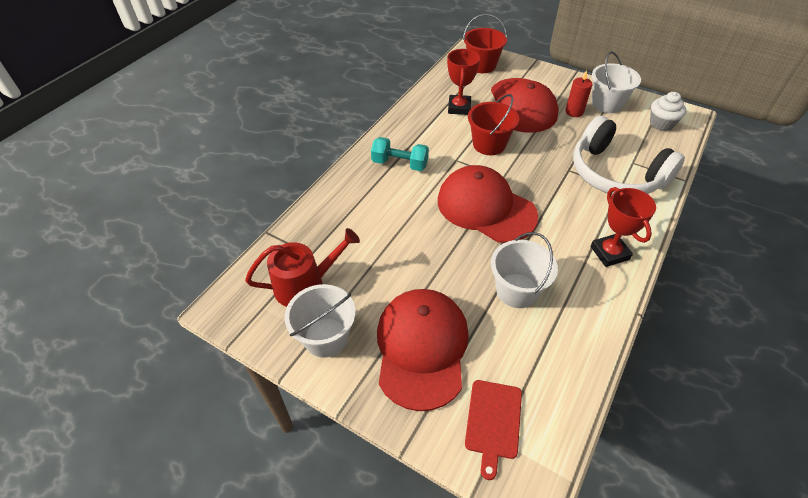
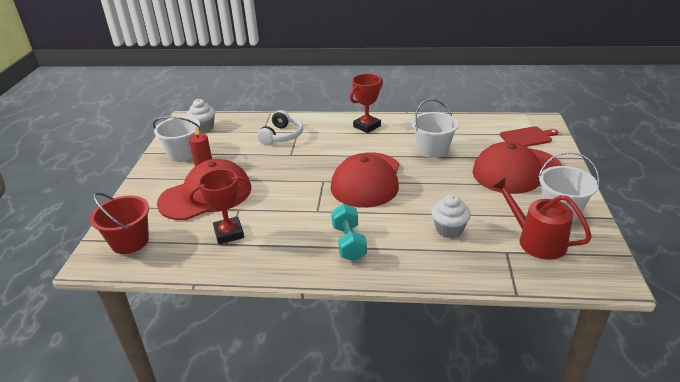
camera: 115 degrees left, 15 degrees down
(368, 231) = (449, 229): none -> white cupcake
(489, 144) = (282, 199): red bucket -> none
(615, 174) = (282, 136): white headphones -> white headphones, size x0.58

